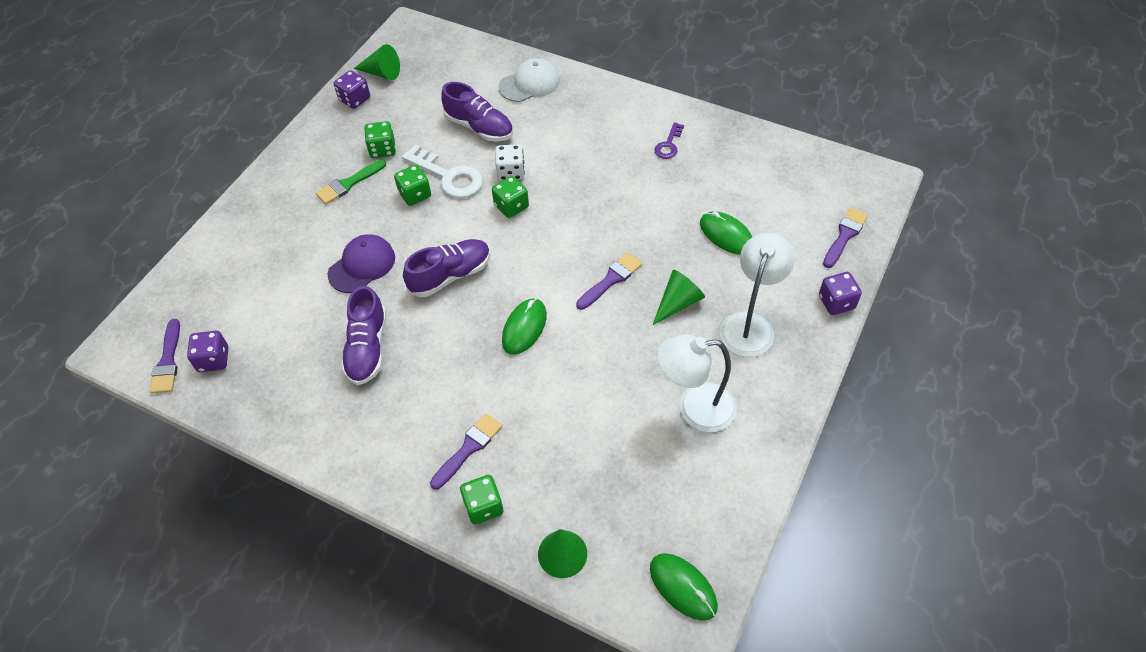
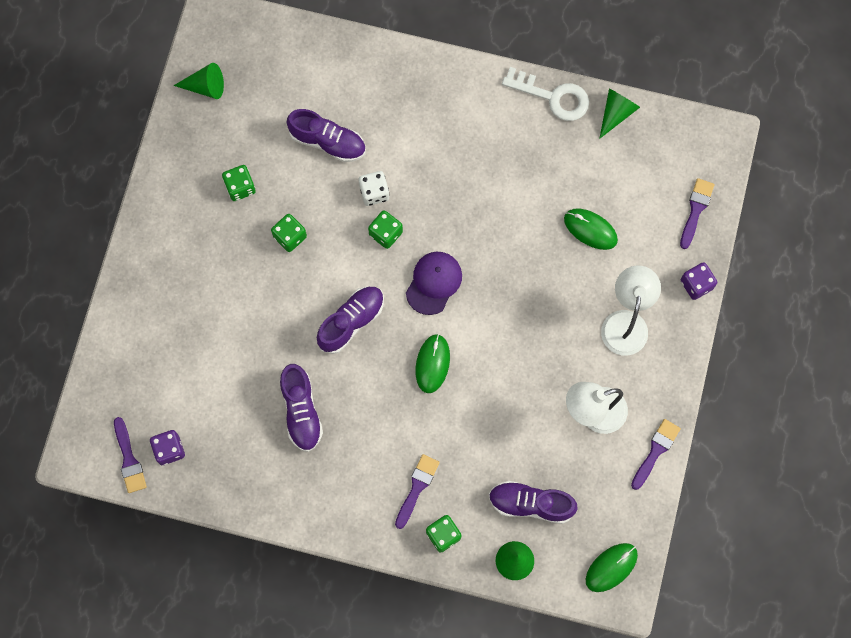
camera: 15 degrees left, 20 degrees up
(348, 184) = (221, 236): green brush -> none
(355, 99) = (189, 127): purple dice -> none
(362, 266) = (267, 327): purple cap -> purple cap (434, 283)
(448, 176) = (315, 209): white key -> white key (552, 97)
(529, 84) = (362, 75): white cap -> none
(598, 492) = (531, 504): none -> purple shoe
(611, 280) = (496, 299): purple brush -> purple brush (655, 451)
(668, 144) = (518, 130): purple key -> none
(678, 303) = (560, 312): green cone -> green cone (616, 113)
(683, 587) = (611, 567): green mouse -> green mouse turned 75 degrees counterclockwise

